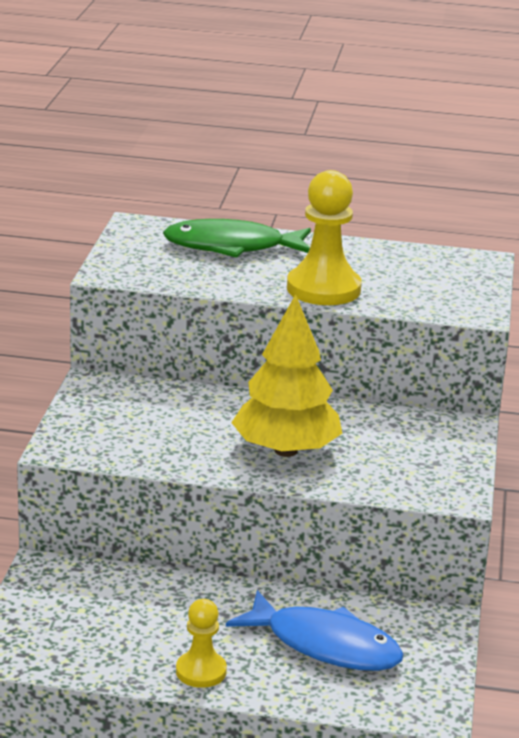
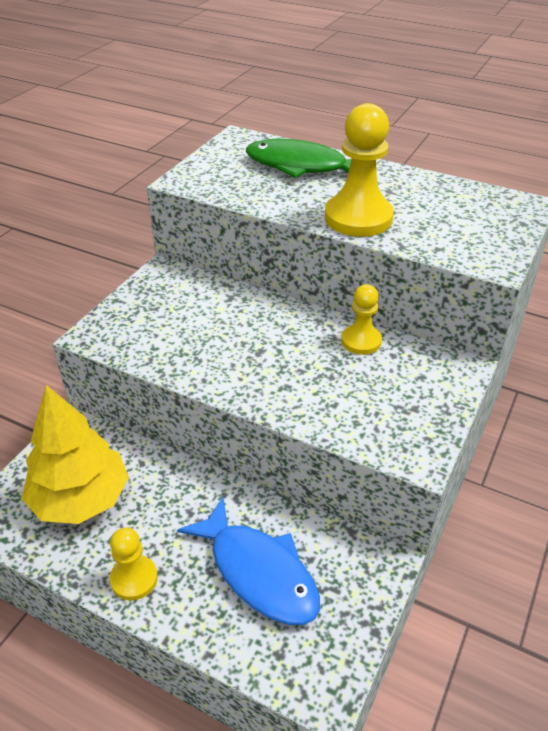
camera: 20 degrees right, 15 degrees up
(286, 450) = (280, 370): yellow tree -> yellow tree (81, 499)
(354, 417) = (361, 341): none -> yellow pawn

